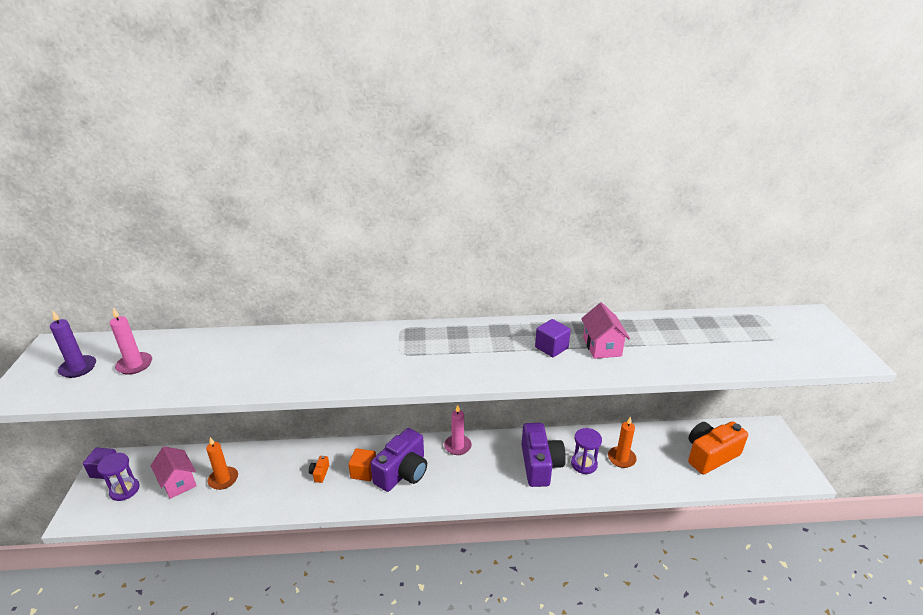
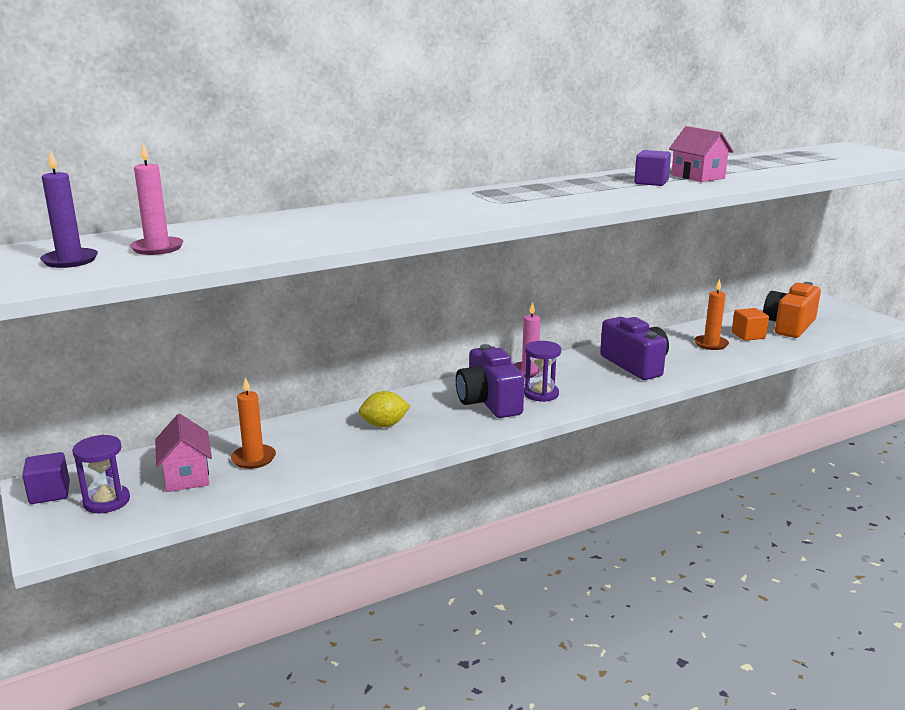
camera: 25 degrees left, 10 degrees down
(178, 482) = (186, 476): pink house -> pink house turned 45 degrees clockwise
(320, 473) = (384, 425): orange camera -> yellow lemon
(363, 472) = (440, 412): orange cube -> orange cube (748, 335)
(402, 472) = (489, 402): purple camera -> purple camera turned 150 degrees clockwise
(584, 464) = (679, 355): purple hourglass -> purple hourglass (541, 394)

